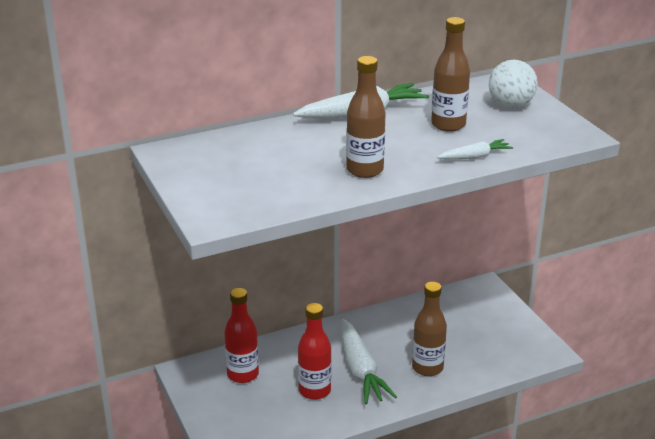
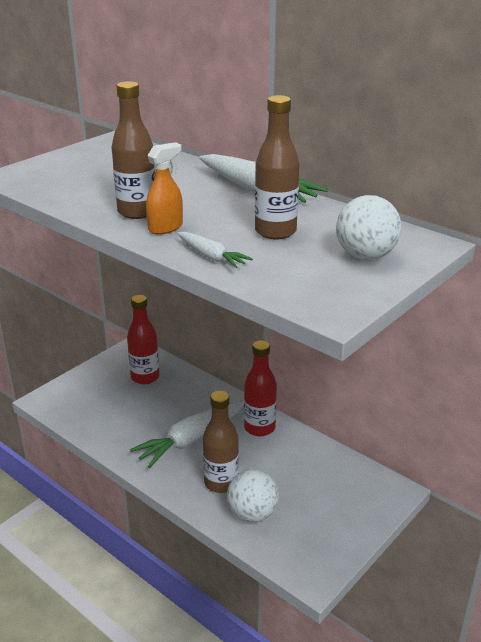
camera: 65 degrees right, 0 degrees up
(314, 390) = (146, 421): red bottle -> red bottle (259, 428)
(407, 164) = (166, 228): none -> orange spray bottle
(473, 361) = (252, 513): none -> white ball

